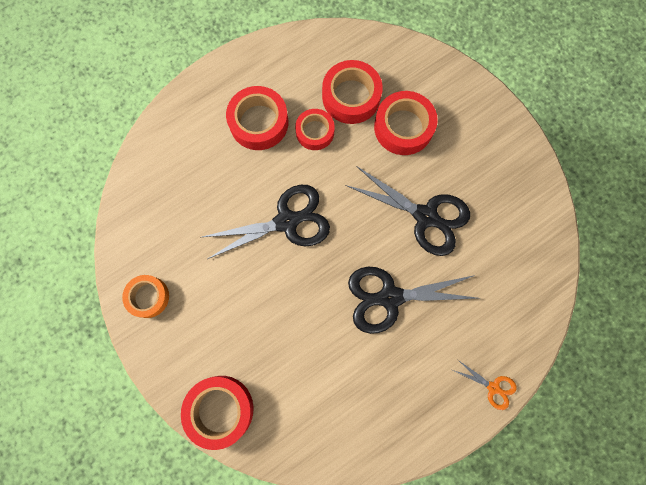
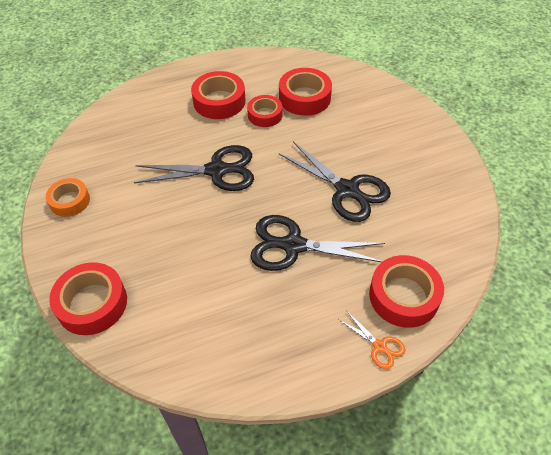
camera: 15 degrees right, 25 degrees down
(403, 127) = (345, 124): red tape -> red tape (403, 296)

